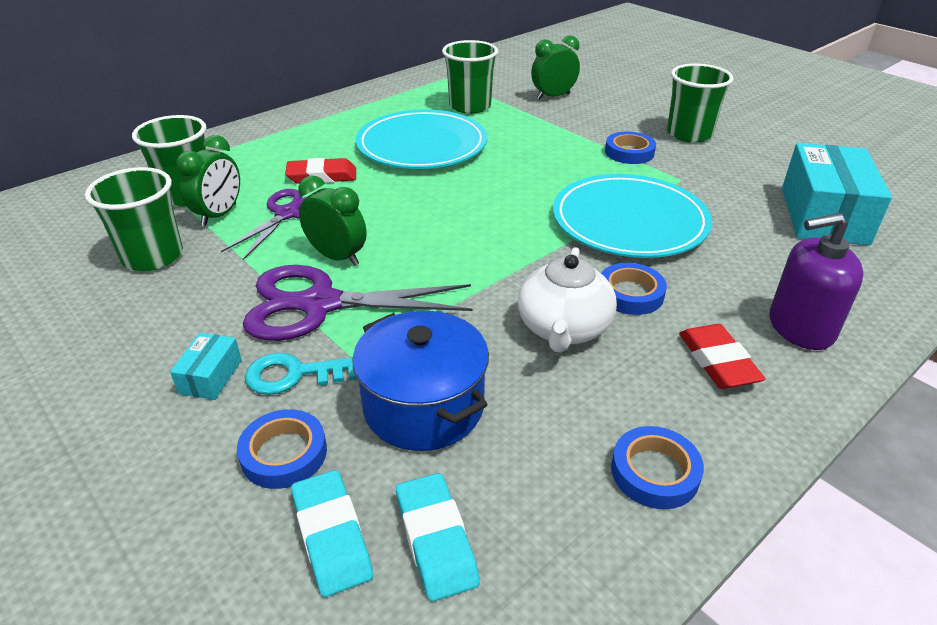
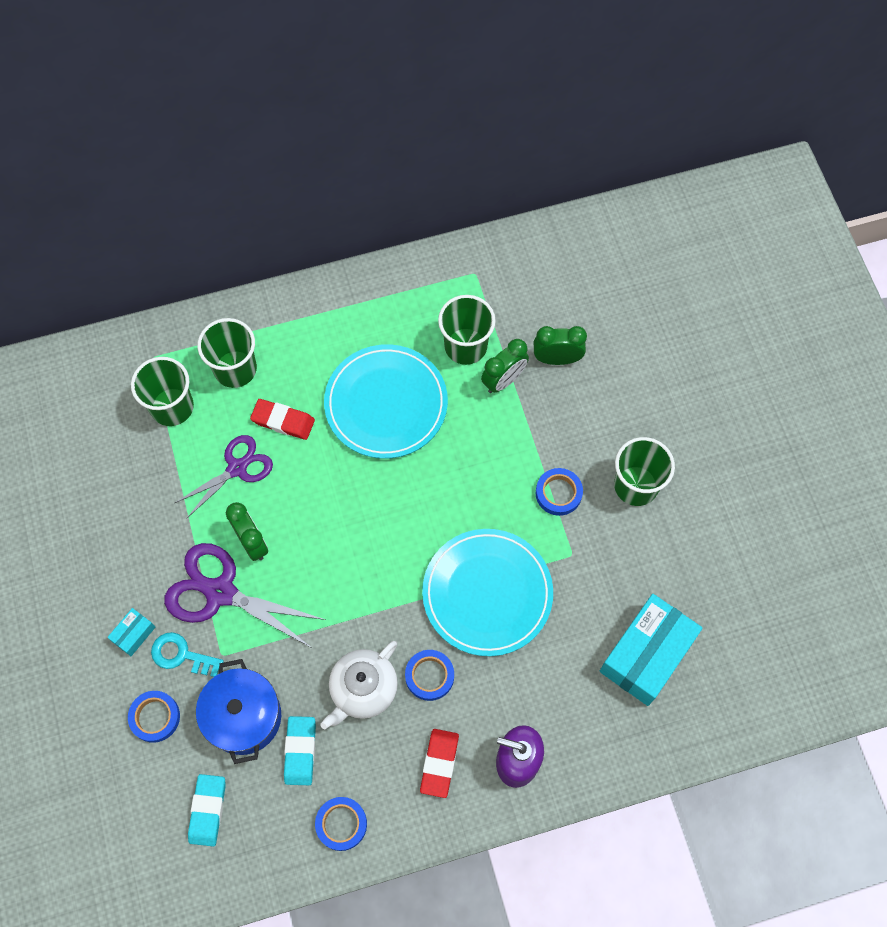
camera: 25 degrees right, 30 degrees up
(152, 256) = (128, 485): green cup -> green cup (235, 369)
(219, 215) = (187, 447): green clock -> green clock (503, 380)
(332, 536) = (159, 784): turquoise eraser -> turquoise eraser (300, 751)

